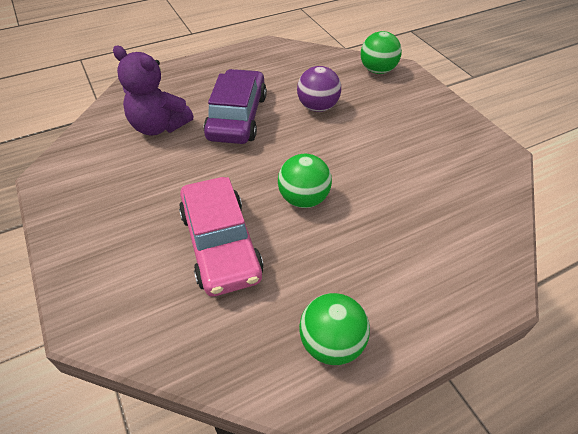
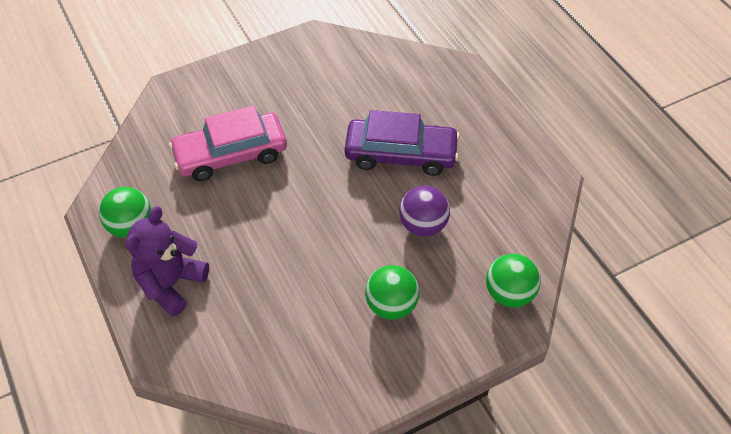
camera: 90 degrees right, 5 degrees up
(159, 126) = (382, 95): purple teddy bear -> purple teddy bear (171, 284)
(303, 199) = (279, 211): green ball -> green ball (391, 305)

